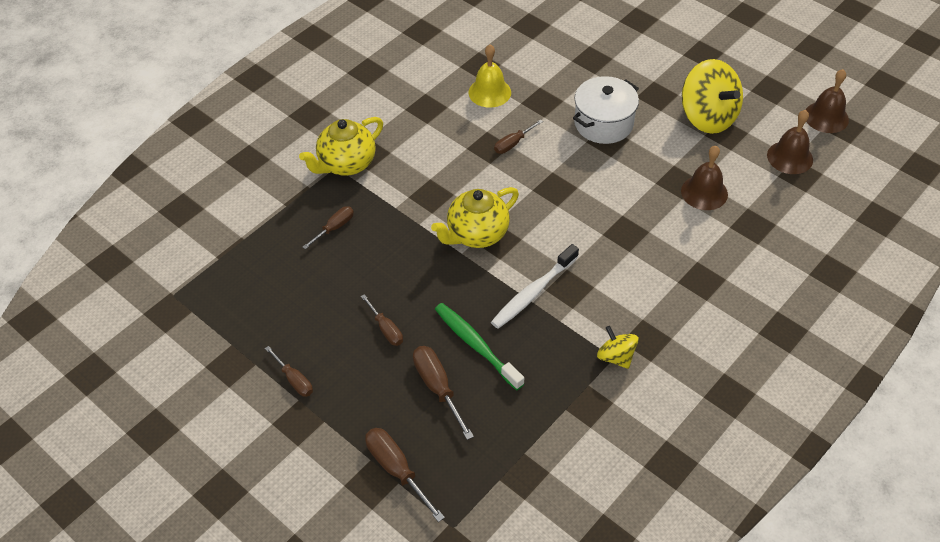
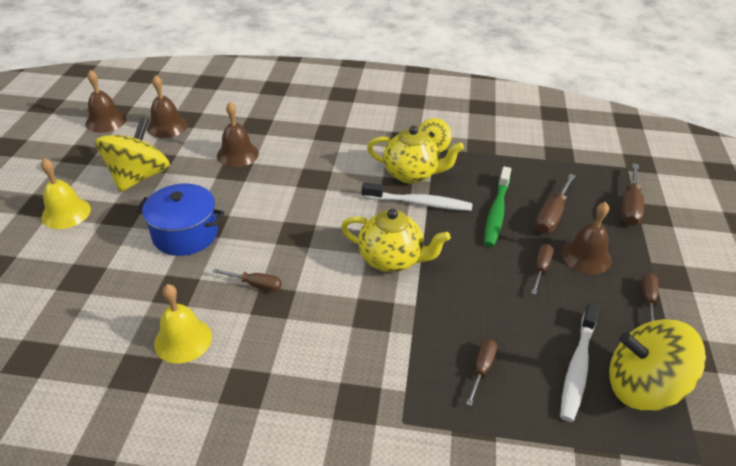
camera: 125 degrees left, 10 degrees down
(240, 309) = (642, 386): none -> yellow spinning top
(287, 283) = (577, 367): none -> white toothbrush
(334, 228) = (482, 369): brown screwdriver -> brown screwdriver turned 105 degrees clockwise
(346, 164) = (389, 414): yellow teapot -> yellow teapot (411, 174)
(371, 374) = (586, 256): none -> brown bell
(603, 123) = (185, 234): white pot -> blue pot
(680, 65) = (66, 213): none -> yellow bell

